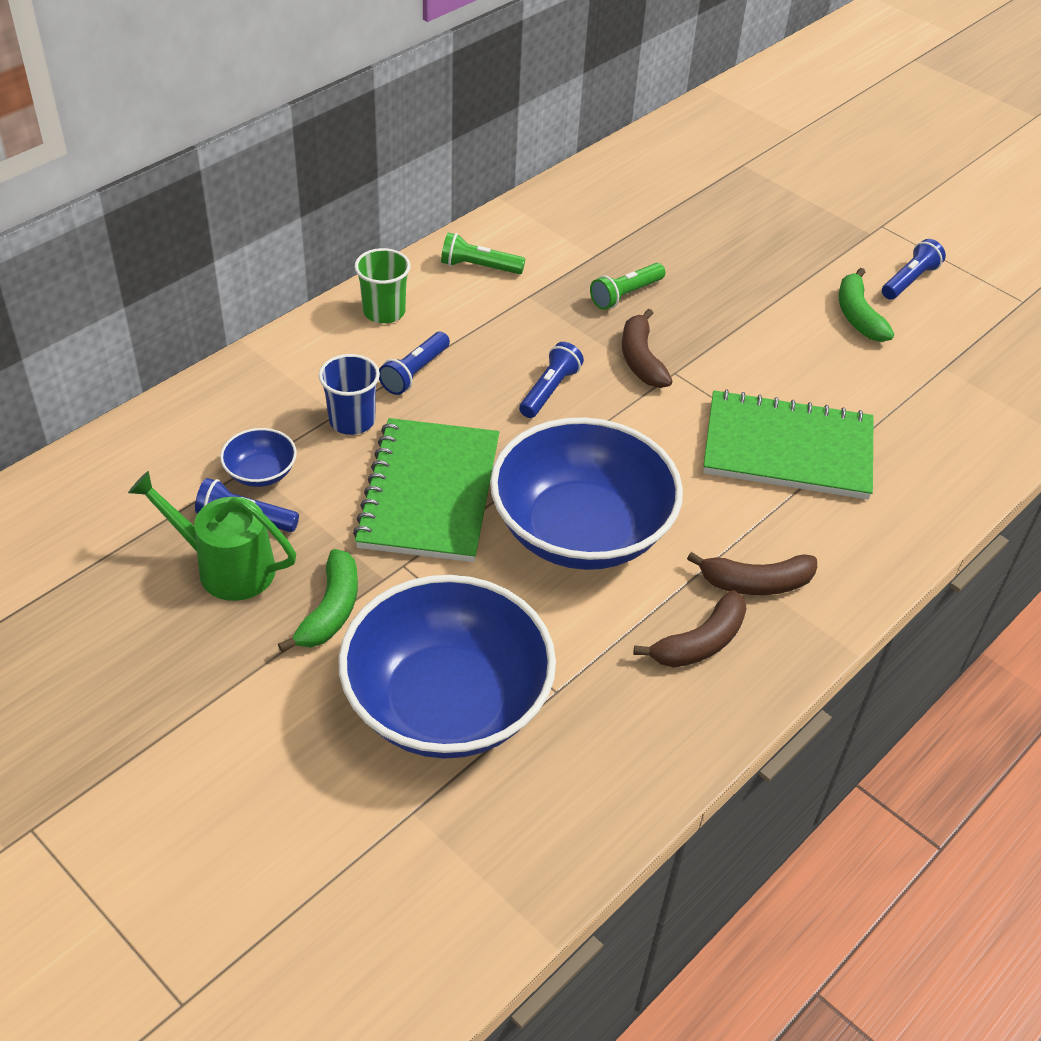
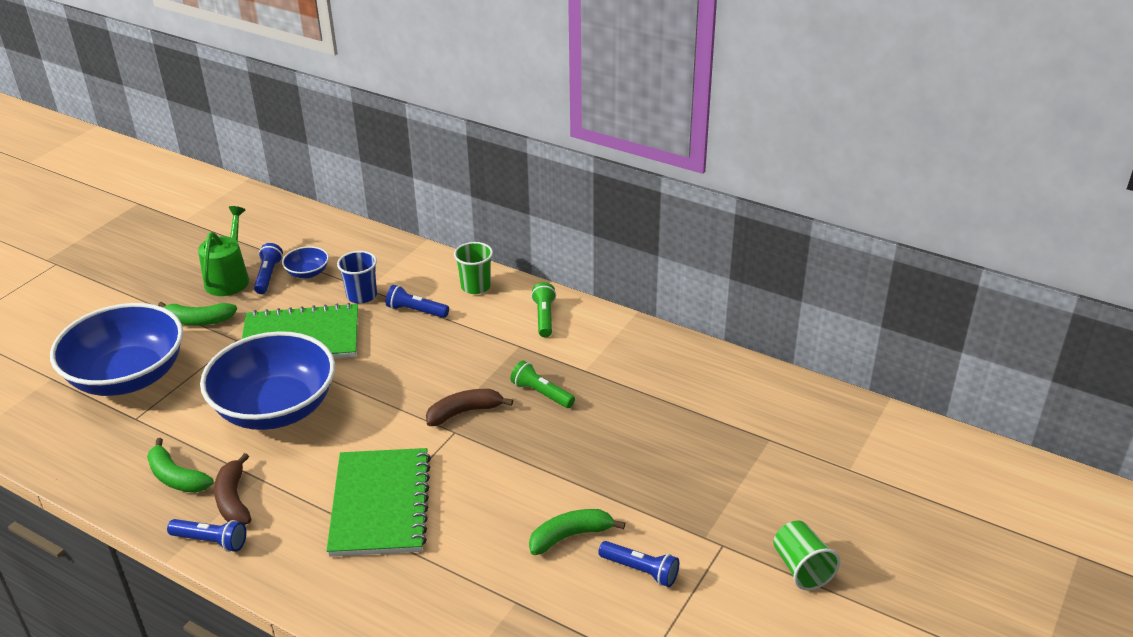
camera: 80 degrees right, 10 degrees down
(549, 390) = (415, 372): blue flashlight -> blue flashlight (211, 541)
(700, 642) = (176, 477): brown banana -> green banana
(915, 190) = (802, 568): none -> green cup

